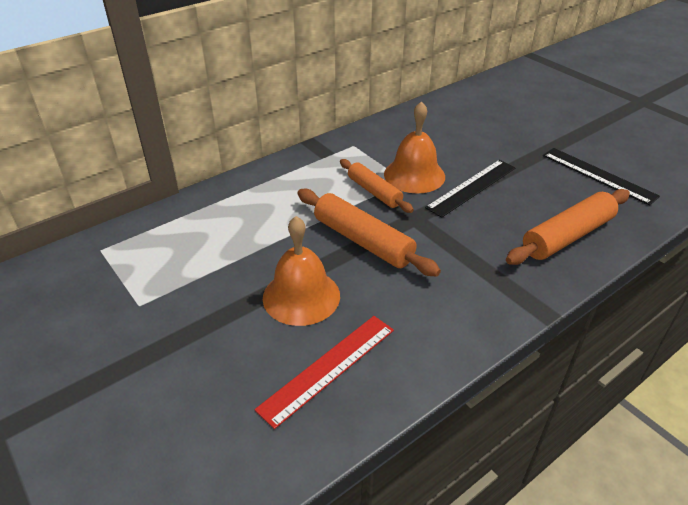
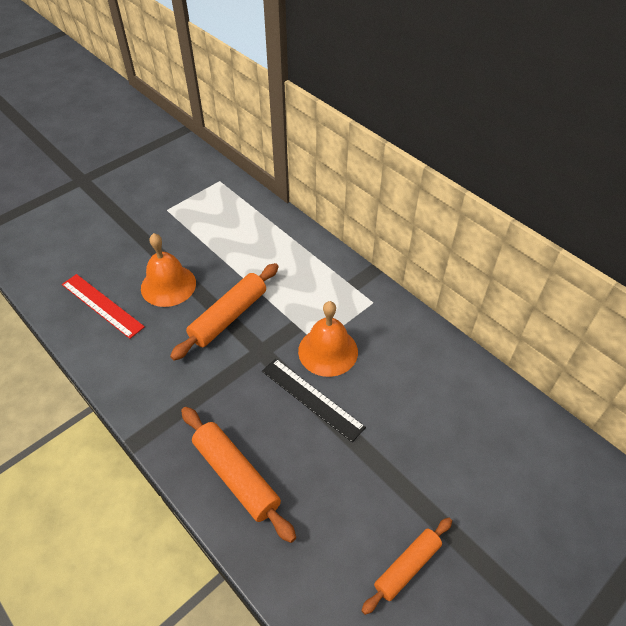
camera: 85 degrees right, 10 degrees up
(374, 192) = (297, 321): orange rolling pin -> orange rolling pin (407, 567)
(598, 175) = (349, 531): black ruler -> none

